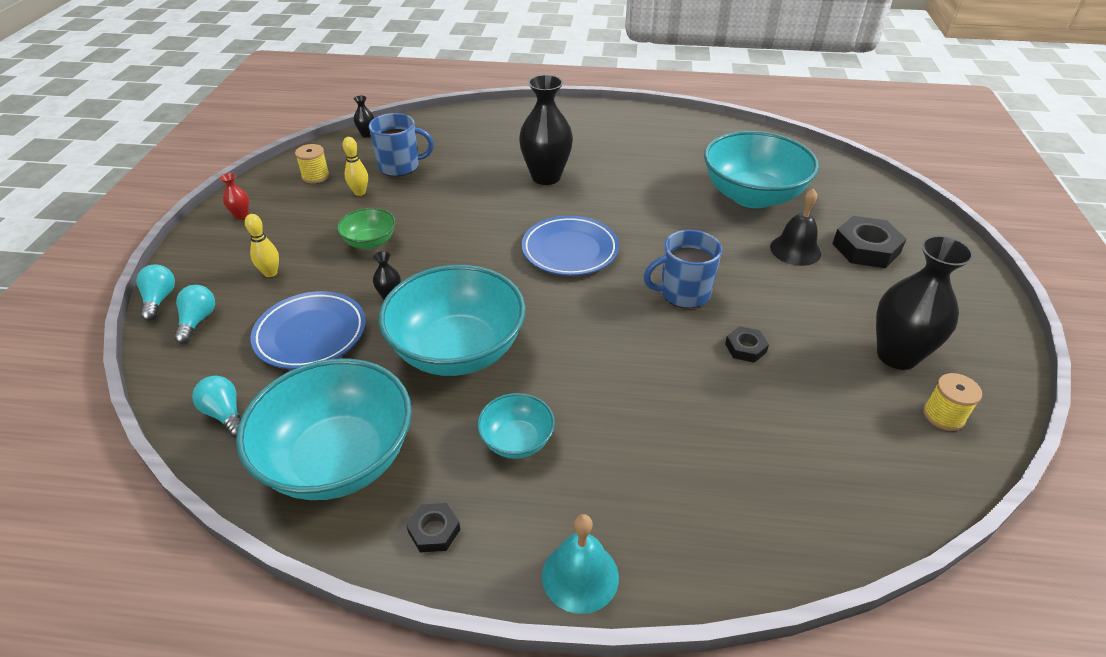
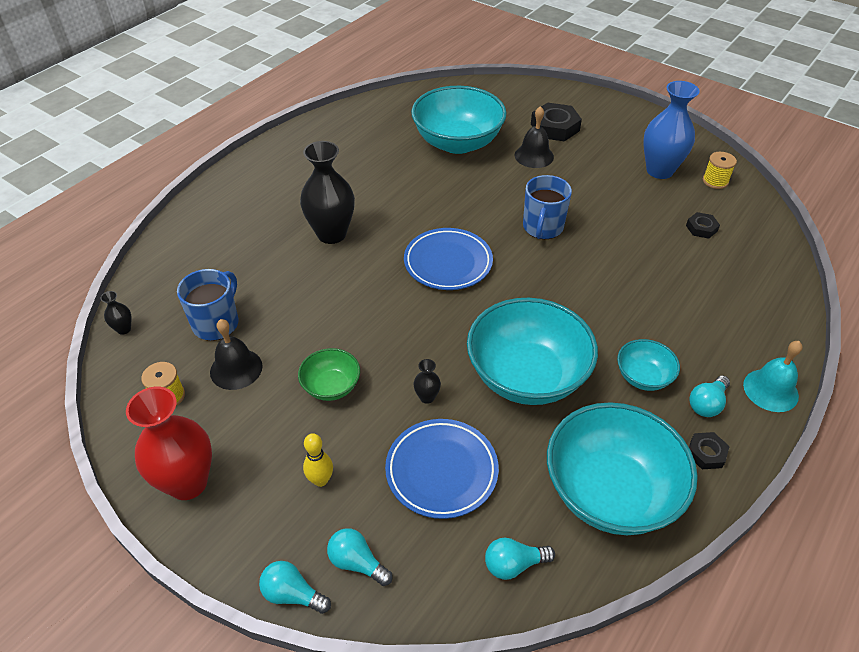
camera: 60 degrees left, 5 degrees up
(241, 215) = (188, 483): red vase -> red vase, size x2.36
(360, 192) = (236, 369): yellow bowling pin -> black bell
(512, 512) = (707, 404): none -> turquoise light bulb
(745, 348) = (616, 226): black nut -> black nut (701, 228)
(897, 356) = (659, 171): black vase -> blue vase

